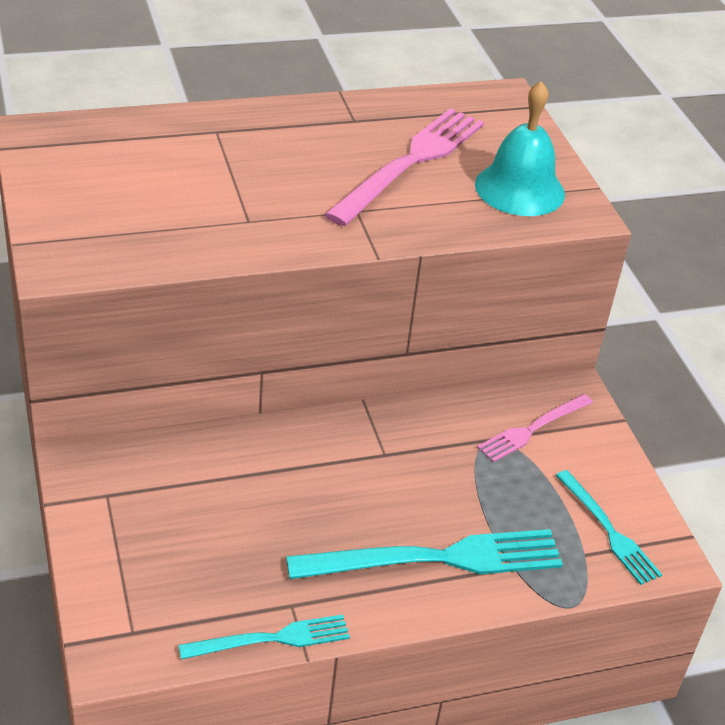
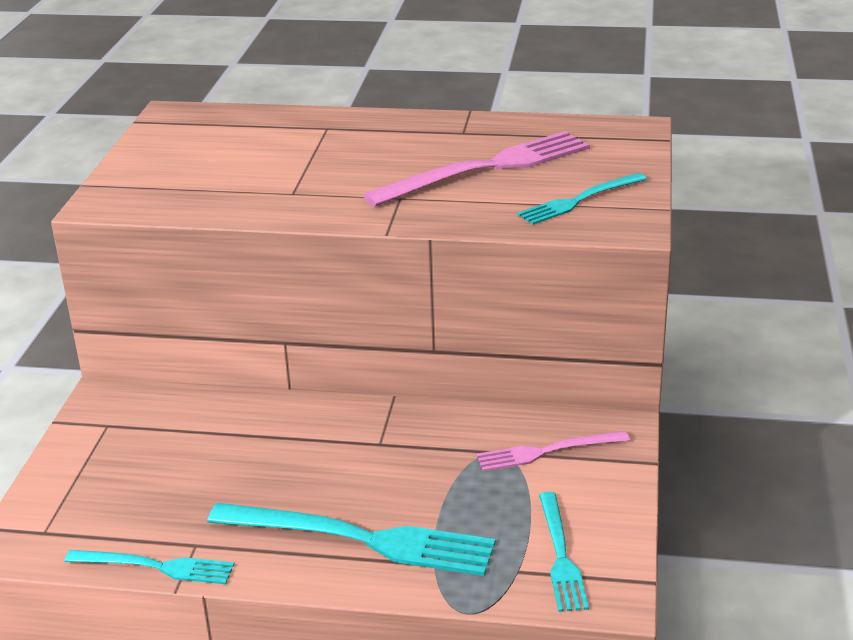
camera: 30 degrees right, 10 degrees down
(519, 189) = (579, 200): turquoise bell -> turquoise fork

